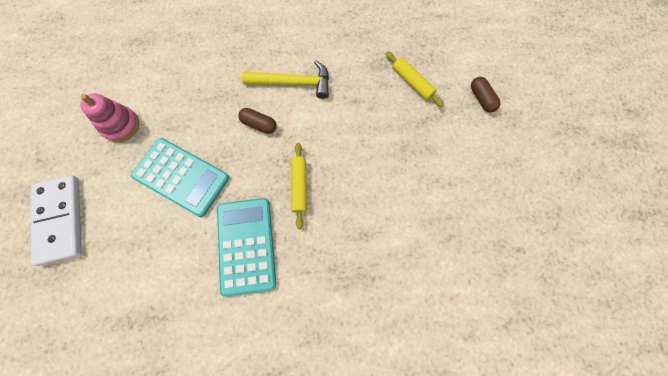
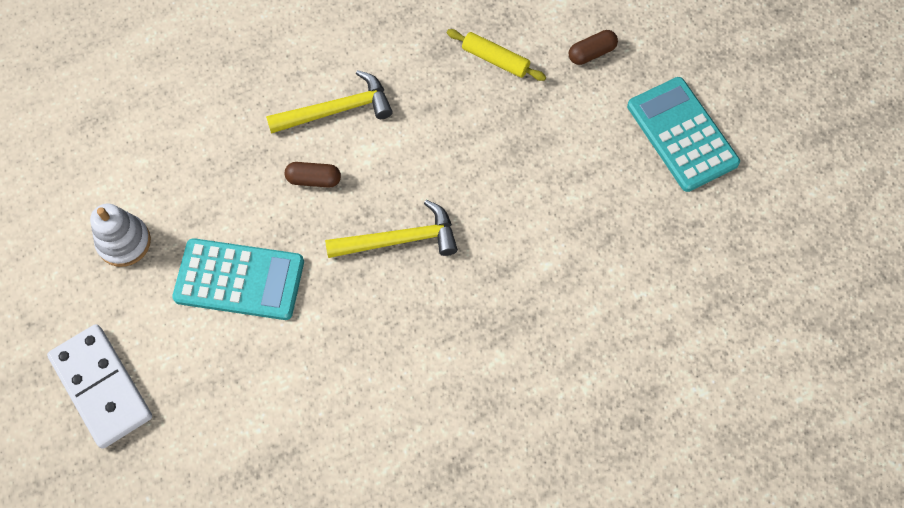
camera: 20 degrees left, 5 degrees down
(121, 125) = (124, 242): pink stacking toy -> white stacking toy
(246, 245) = (362, 333): turquoise calculator -> turquoise calculator (682, 134)
(299, 186) = (400, 240): yellow rolling pin -> yellow hammer
(481, 99) = (591, 53): brown capsule -> brown capsule turned 75 degrees counterclockwise

